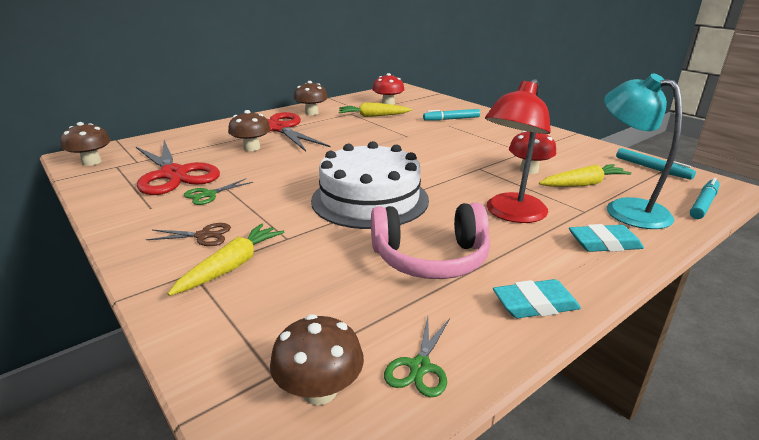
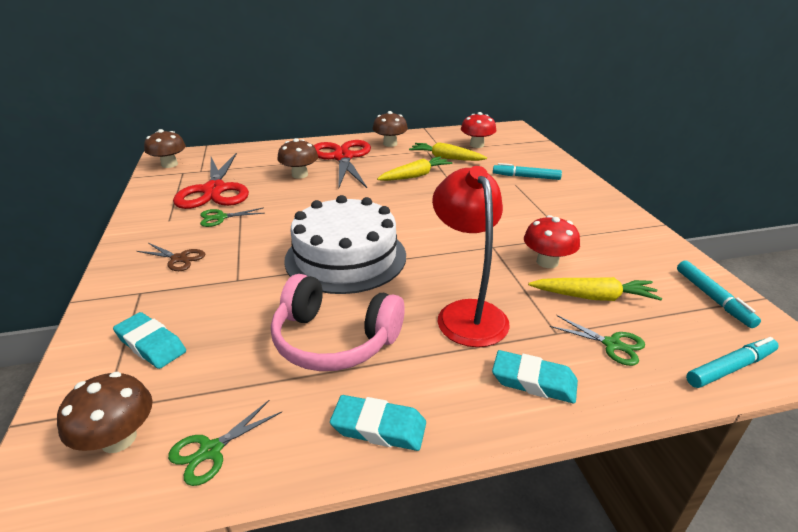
camera: 25 degrees right, 5 degrees up
(232, 266) = (171, 295): yellow carrot -> yellow carrot (415, 176)
(260, 309) = (151, 344): none -> turquoise eraser
(511, 214) = (467, 313): red lamp -> red lamp turned 105 degrees clockwise
(626, 209) = (612, 344): turquoise lamp -> green scissors

